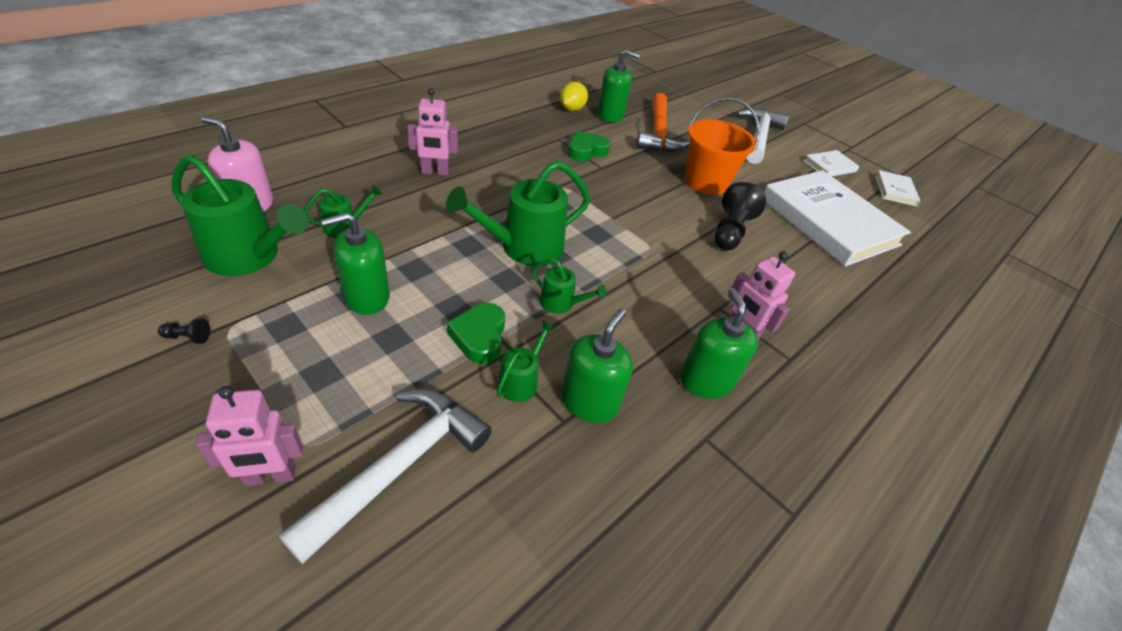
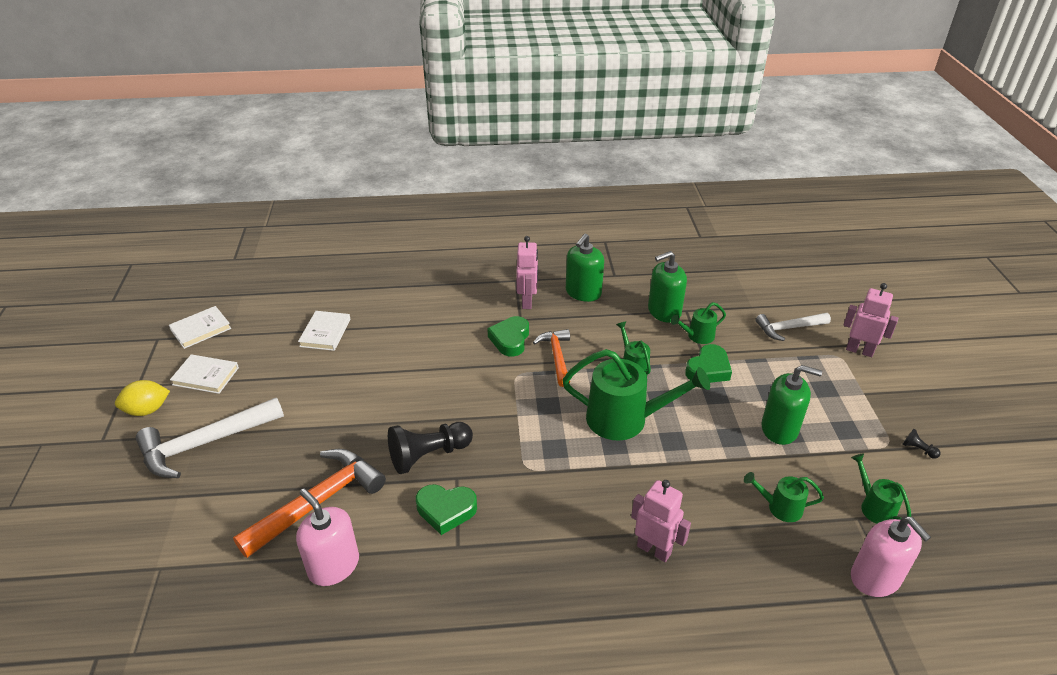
camera: 135 degrees left, 5 degrees down
(250, 257) = (874, 506): green watering can -> green watering can, size x0.50
(400, 465) = (788, 328): white hammer -> white hammer, size x0.62
(572, 109) = (373, 604): yellow lemon -> yellow lemon (147, 410)
(610, 115) = (333, 566): green soap dispenser -> pink soap dispenser
(640, 281) = (556, 356): none -> orange hammer
(698, 280) = (510, 339): none -> green heart
(705, 182) = (371, 413): orange bucket -> none
(730, 231) = (426, 360): black pawn -> black pawn (428, 455)
(828, 221) = (325, 333): white book -> white book, size x0.43

